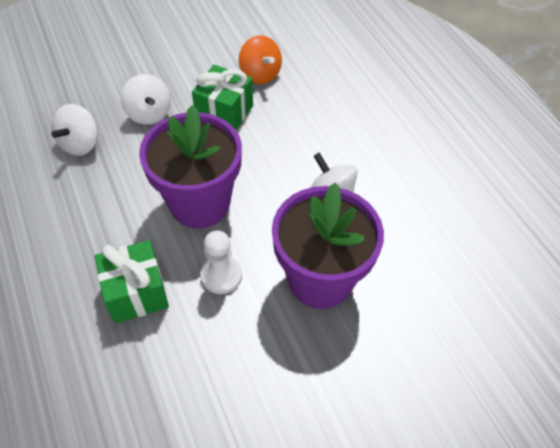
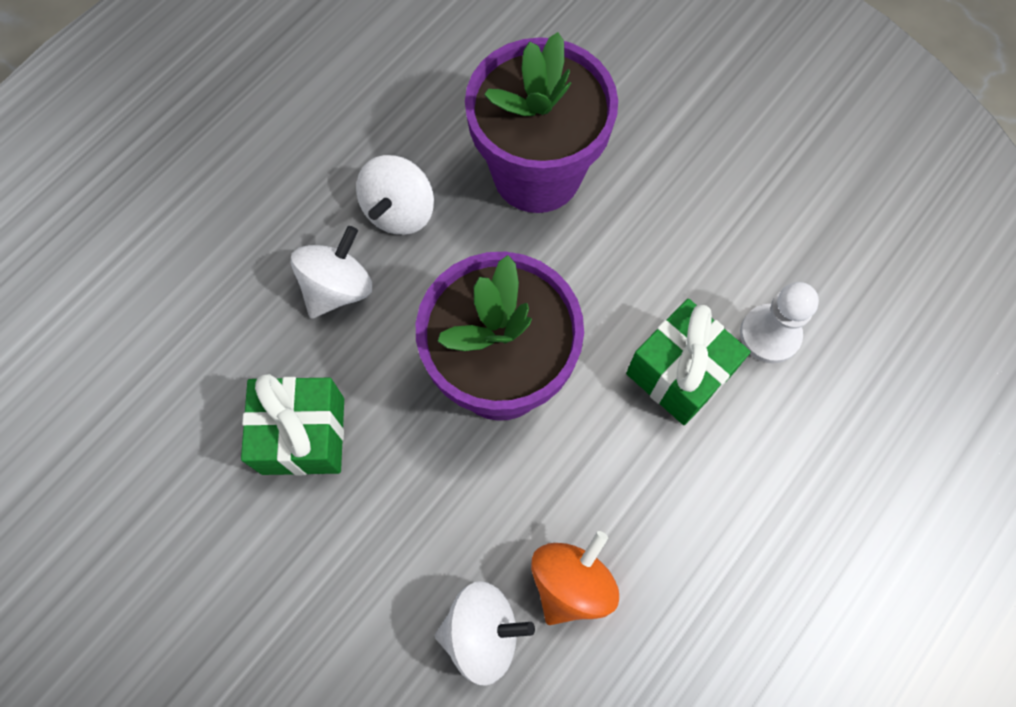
camera: 115 degrees left, 15 degrees up
(149, 114) = (361, 560): white spinning top -> white spinning top (338, 288)
(221, 275) = (596, 286): white pawn -> white pawn (770, 335)
(260, 74) = (184, 425): orange spinning top -> orange spinning top (571, 583)

